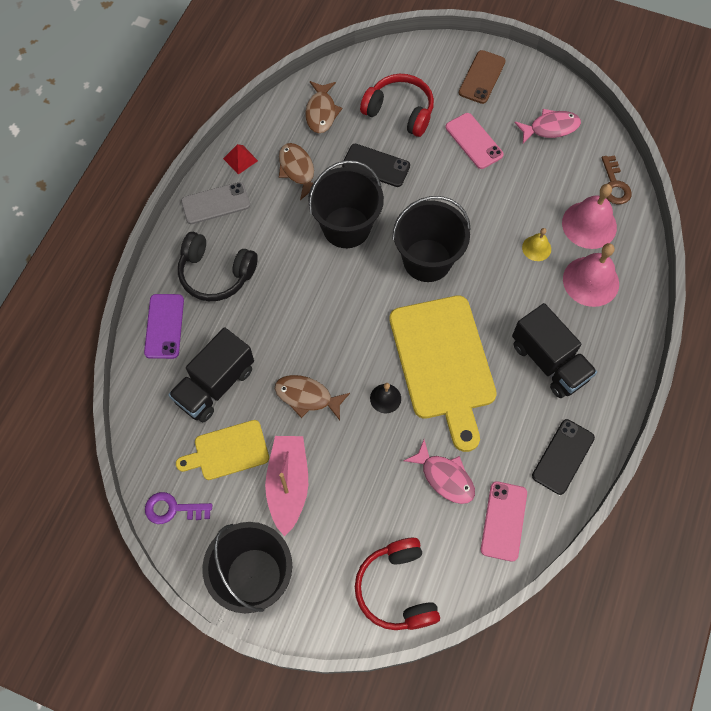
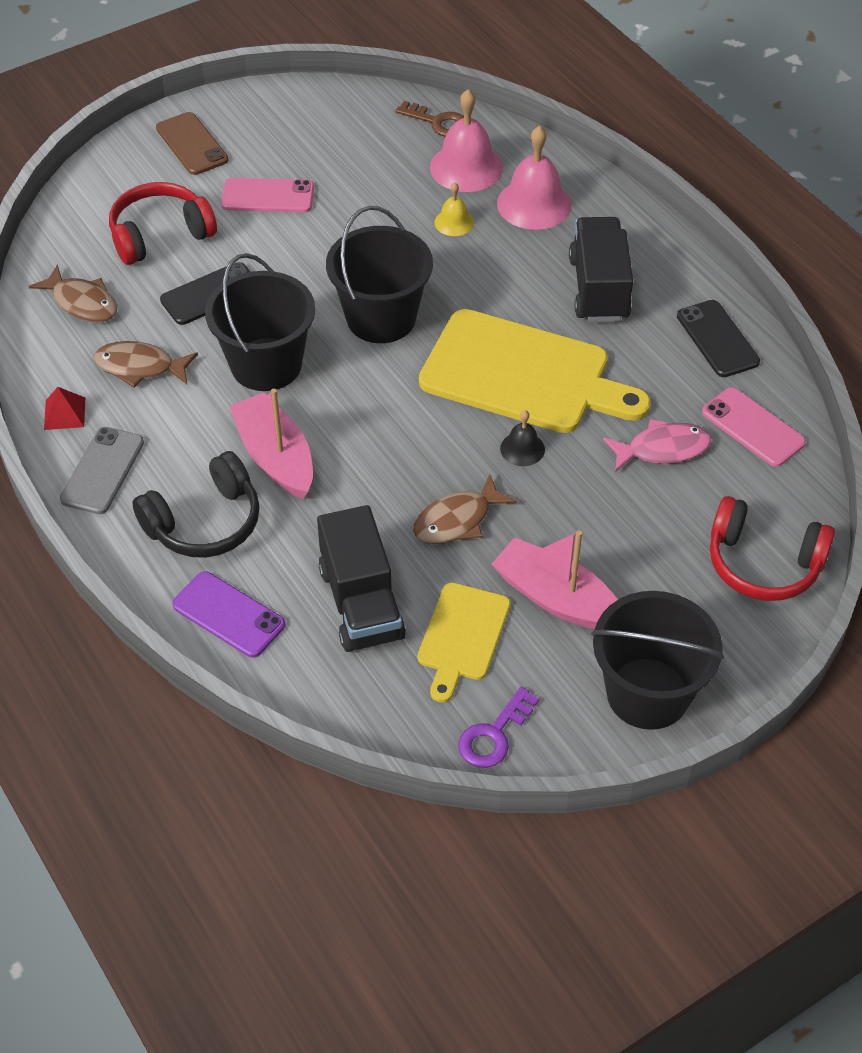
camera: 55 degrees left, 15 degrees down
(284, 276) = (275, 457): none -> pink boat
(549, 361) = (598, 288): black truck -> black truck turned 90 degrees counterclockwise
(550, 128) = (317, 129): pink fish -> none

